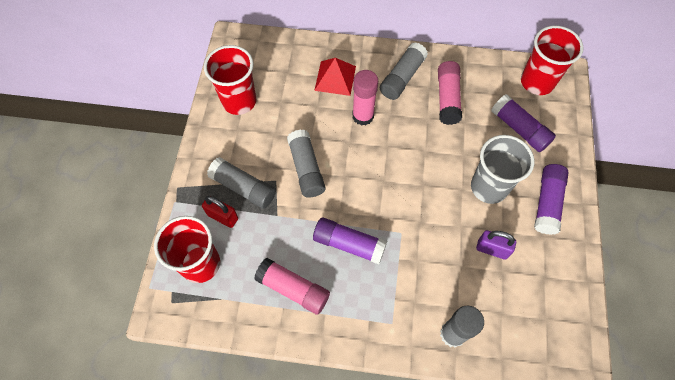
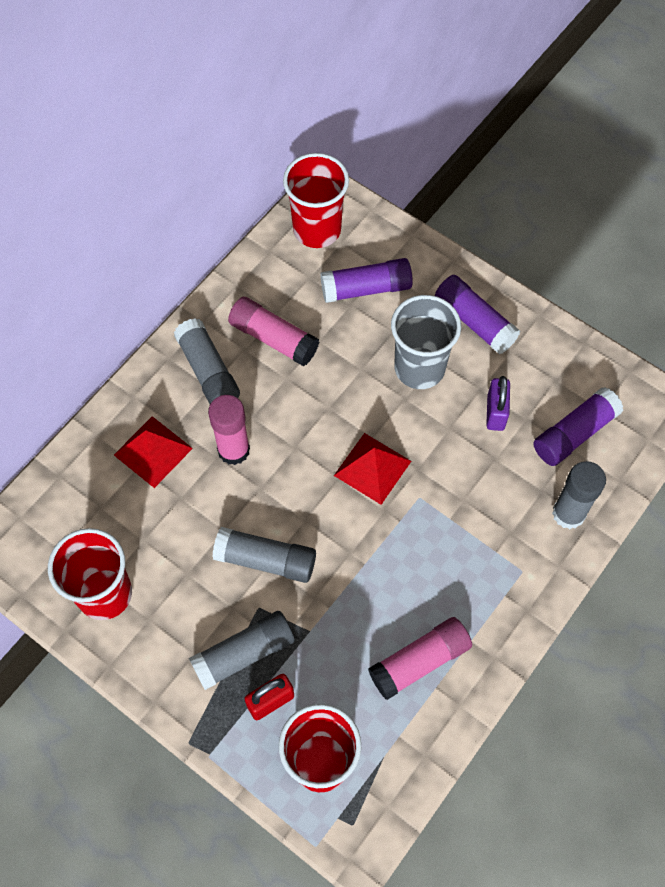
camera: 60 degrees left, 0 degrees up
(349, 244) = (399, 565): purple glue stick -> purple glue stick (574, 433)
(402, 195) = (372, 468): none -> red pyramid
(492, 249) = (495, 412): purple padlock -> purple padlock turned 45 degrees counterclockwise

